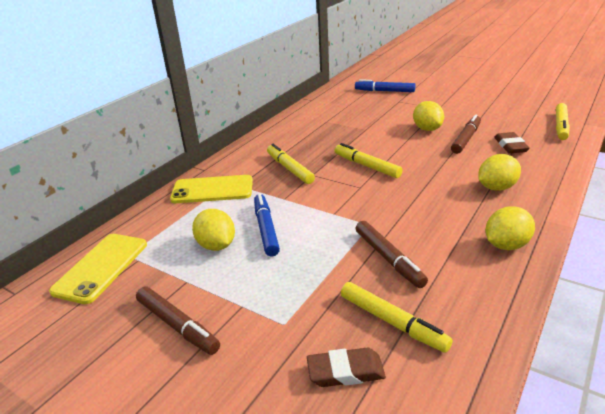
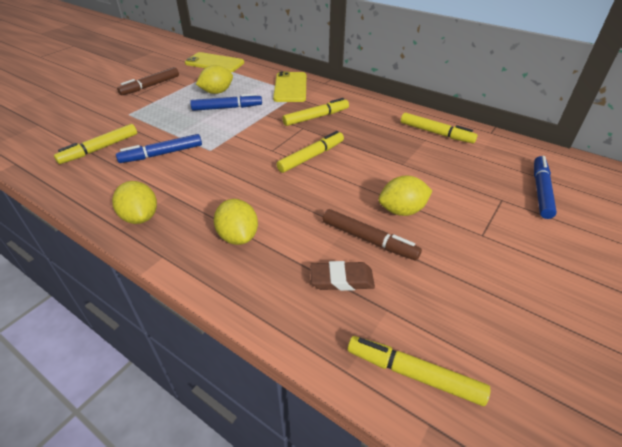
camera: 90 degrees right, 10 degrees up
(315, 117) = (436, 133): none -> yellow marker
(345, 371) = (78, 131): brown eraser -> none
(388, 259) = (162, 154): brown marker -> blue marker

